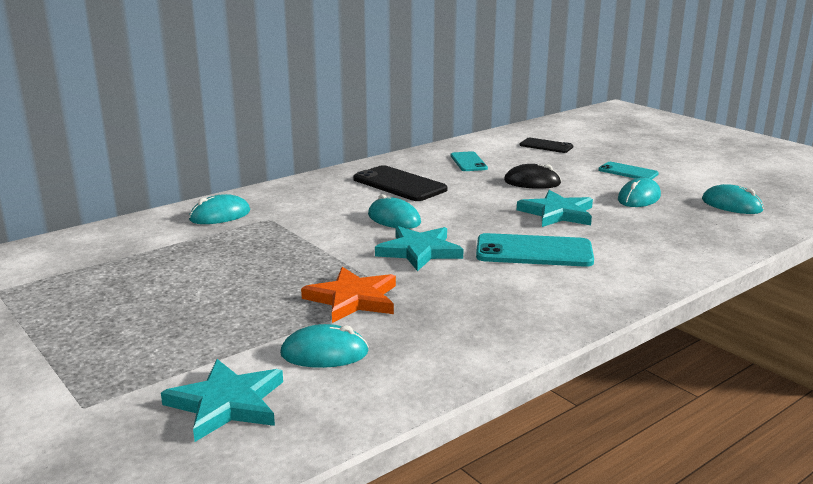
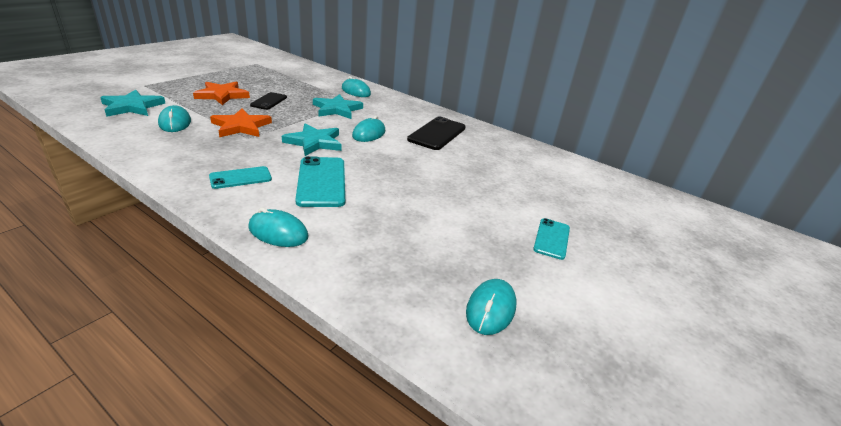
camera: 70 degrees right, 10 degrees up
(193, 319) = (222, 95): none -> orange star
(468, 162) = (508, 157): turquoise phone -> turquoise phone (240, 178)
(532, 182) = (479, 184): black mouse -> none
(546, 146) = (590, 193): black phone -> black phone (269, 101)
(557, 213) = (408, 194): turquoise star -> turquoise star (337, 109)
(639, 198) = (473, 240): turquoise mouse -> turquoise mouse (278, 232)

